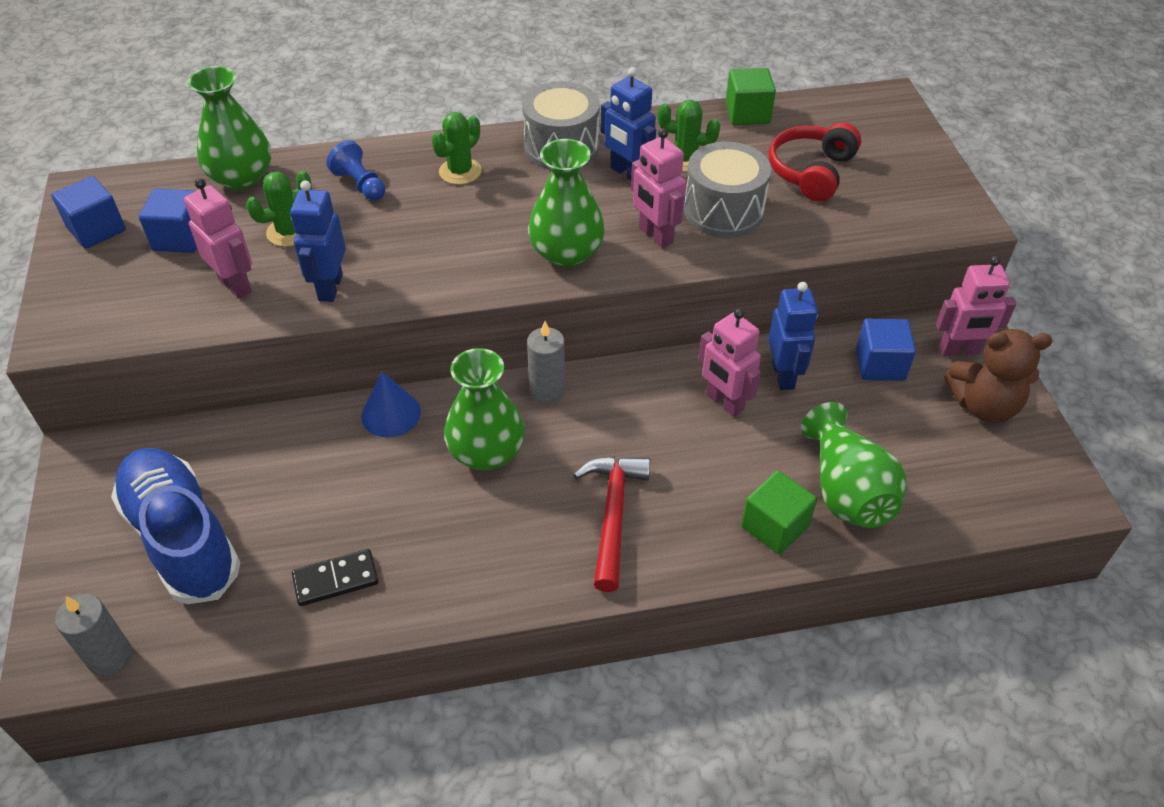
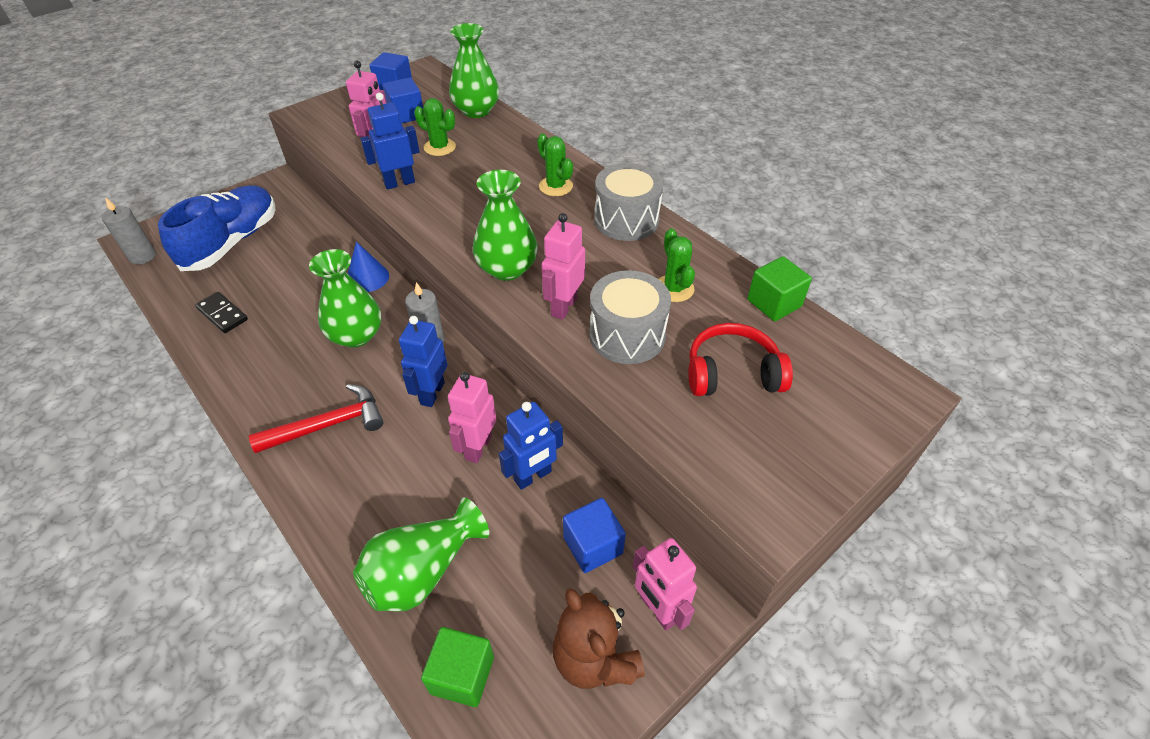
camera: 60 degrees right, 0 degrees up
(360, 184) = (506, 153): blue pawn -> none
(460, 171) = (555, 186): green cactus -> green cactus turned 45 degrees clockwise
(627, 173) = (626, 264): blue robot -> blue robot (432, 393)
(775, 526) = (359, 532): green cube -> green cube (462, 674)

